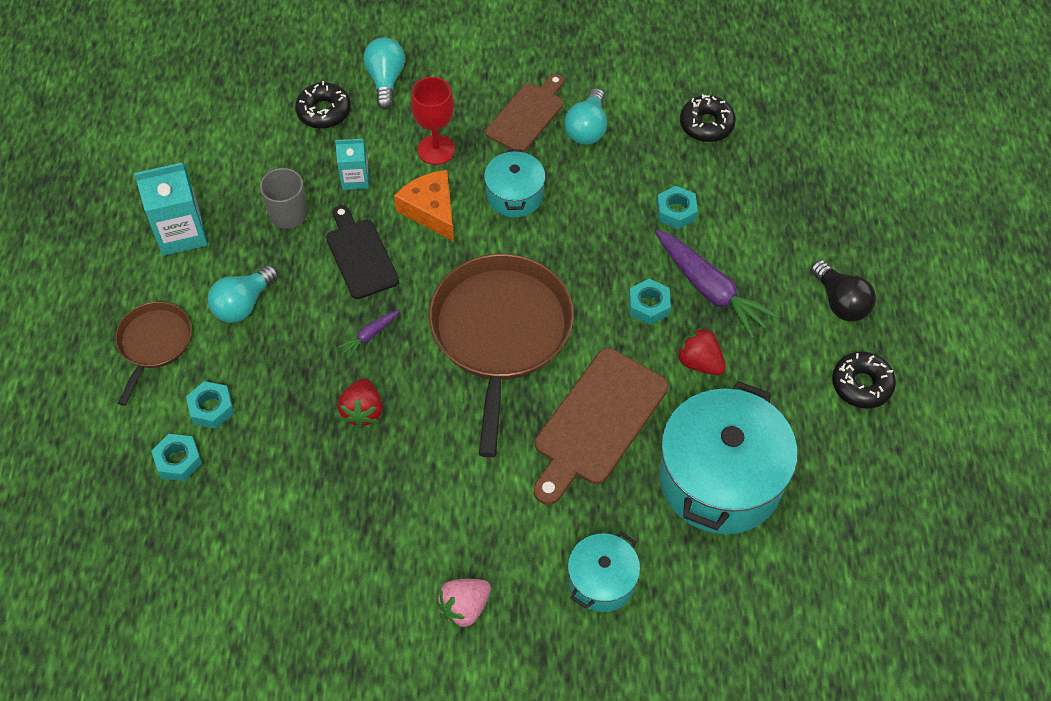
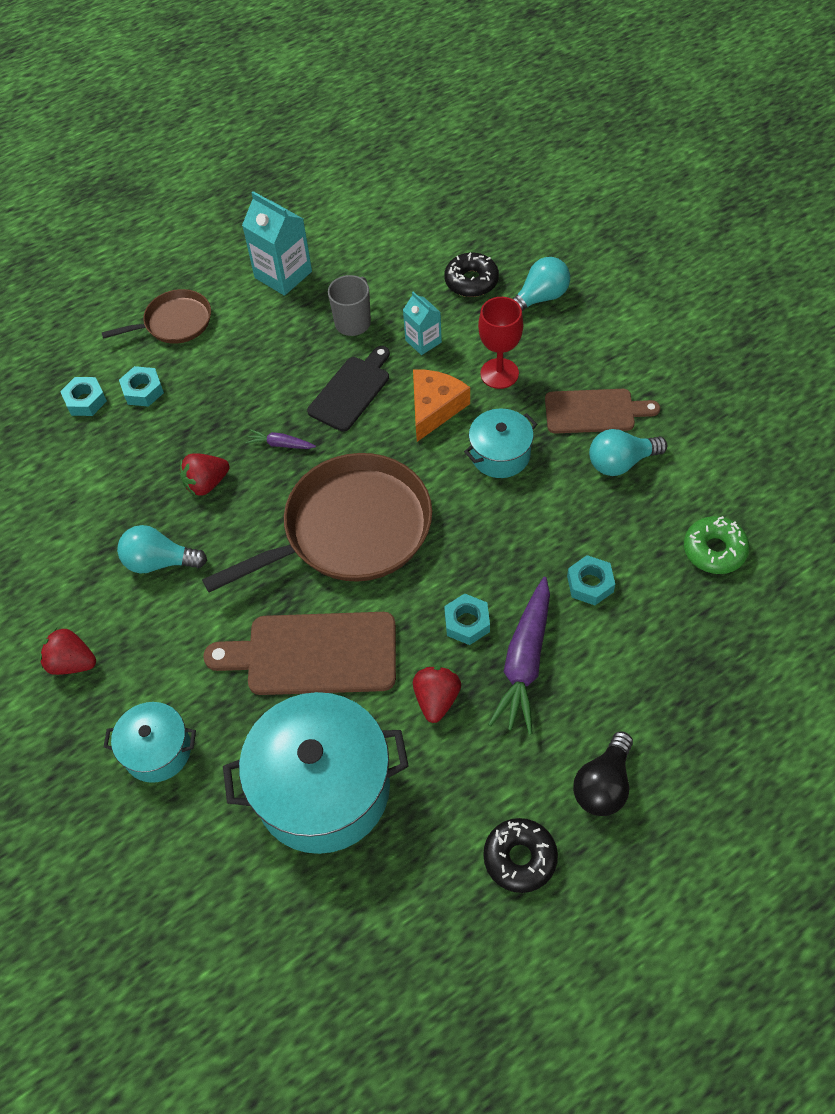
camera: 60 degrees right, 0 degrees up
(243, 304) = (248, 350): turquoise light bulb -> turquoise light bulb (159, 562)
(464, 607) = (72, 663): pink strawberry -> red strawberry
(706, 124) = (714, 550): black donut -> green donut

